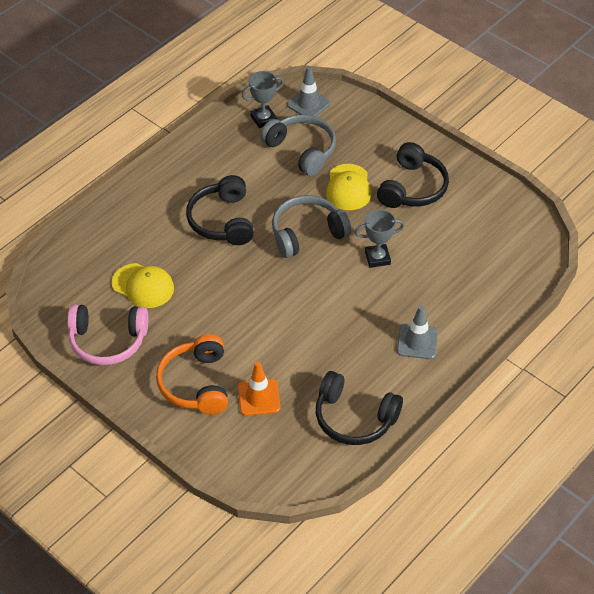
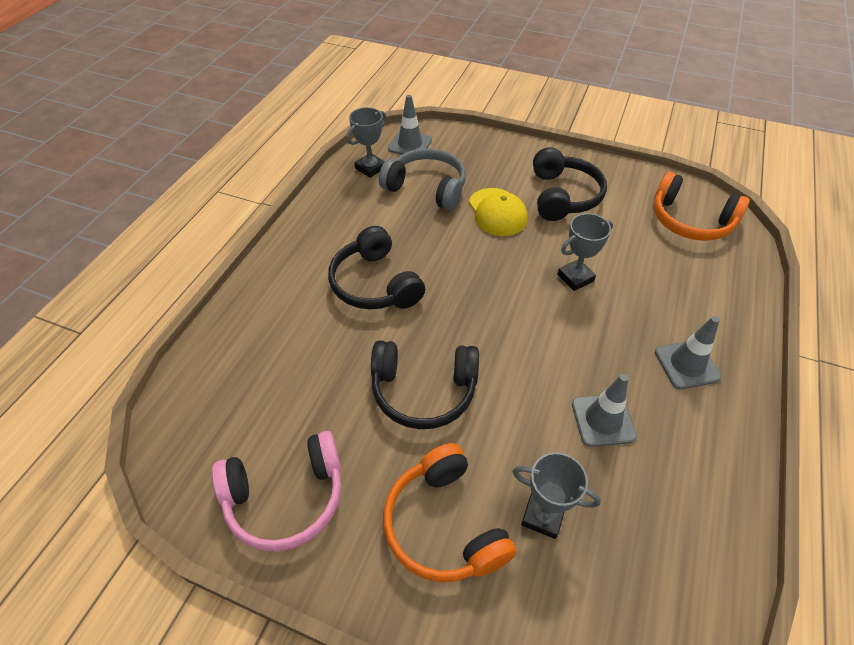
camera: 20 degrees left, 0 degrees up
(143, 286) = (308, 396): yellow cap -> none
(259, 397) = (543, 516): orange traffic cone -> grey trophy
(307, 233) = (481, 271): grey headphones -> none
(332, 358) = (603, 420): none -> grey traffic cone
(354, 418) = (686, 502): black headphones -> black headphones (423, 391)
(505, 238) = (690, 221): none -> orange headphones

